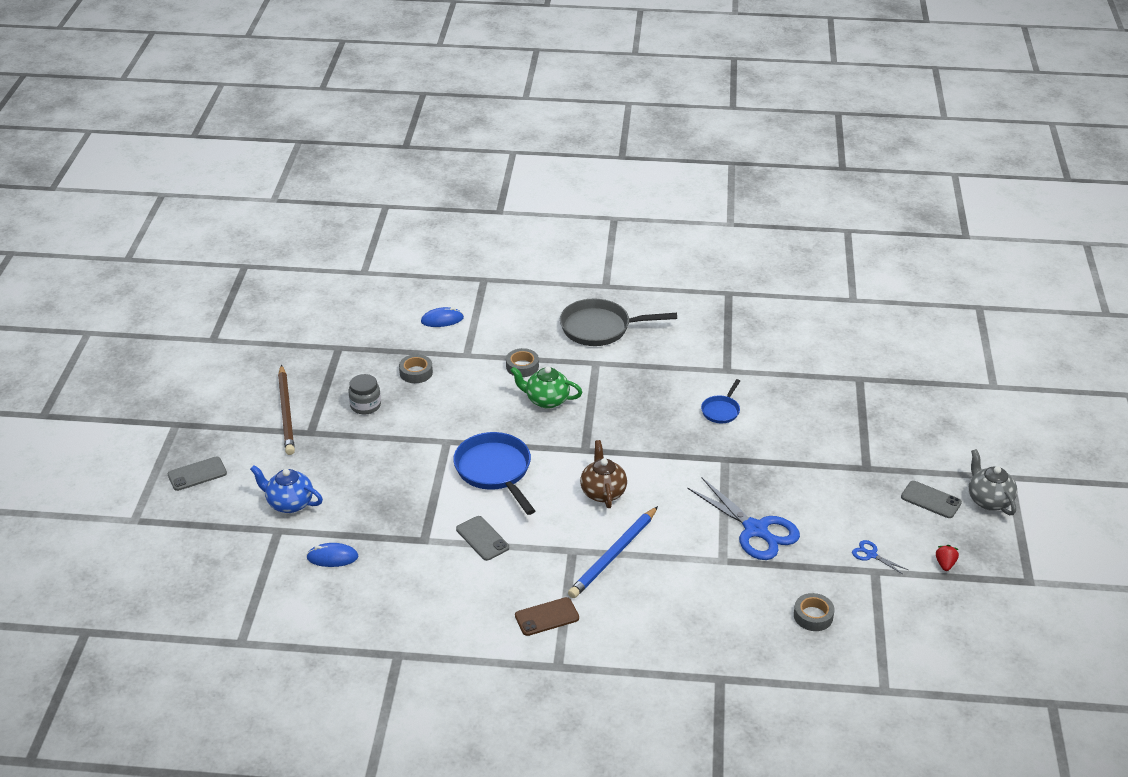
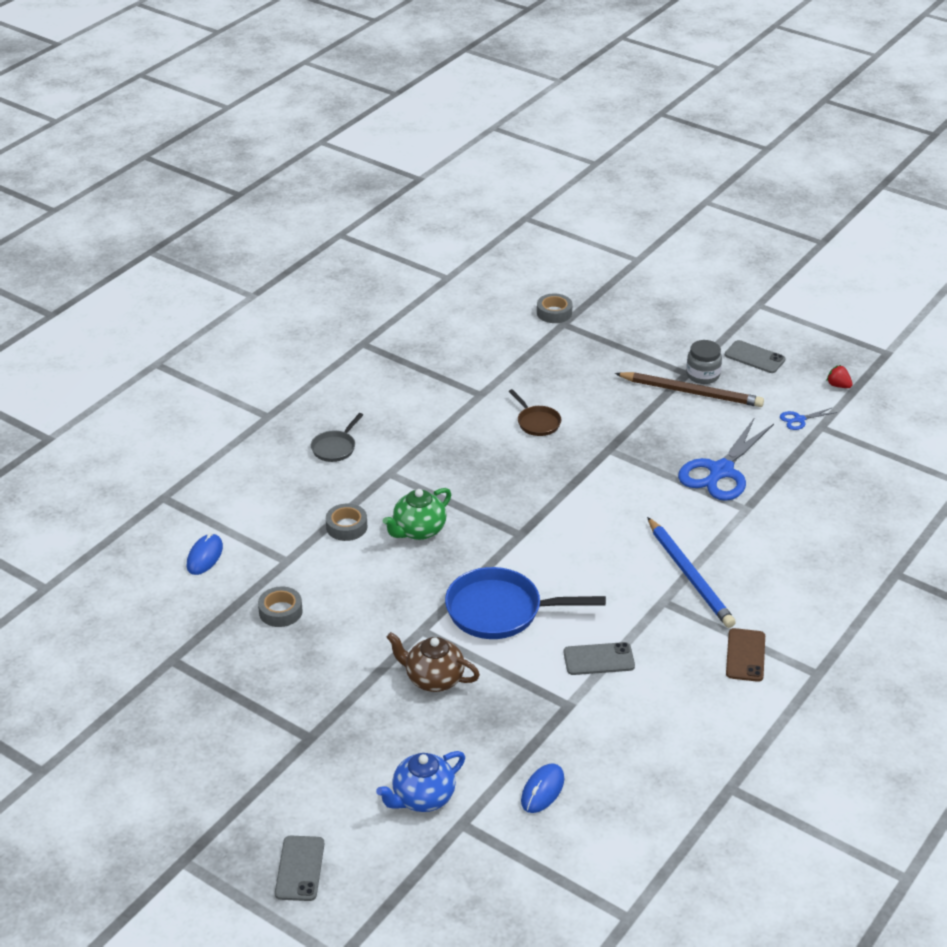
camera: 60 degrees left, 0 degrees up
(286, 412) = (254, 747): brown pencil -> brown pencil (691, 392)
(365, 405) = (302, 673): grey jar -> grey jar (702, 375)
(600, 328) = (335, 448): grey pan -> grey pan, size x0.52
(603, 492) = (593, 547): brown teapot -> brown teapot (433, 679)
(721, 410) = (537, 422): blue pan -> brown pan
(756, 530) = (720, 472): blue scissors -> blue scissors turned 135 degrees clockwise
(813, 616) = (853, 485): grey tape -> grey tape (554, 313)
(931, 500) = (754, 357): grey phone -> grey phone turned 60 degrees clockwise
(988, 500) = (778, 328): grey teapot -> none

